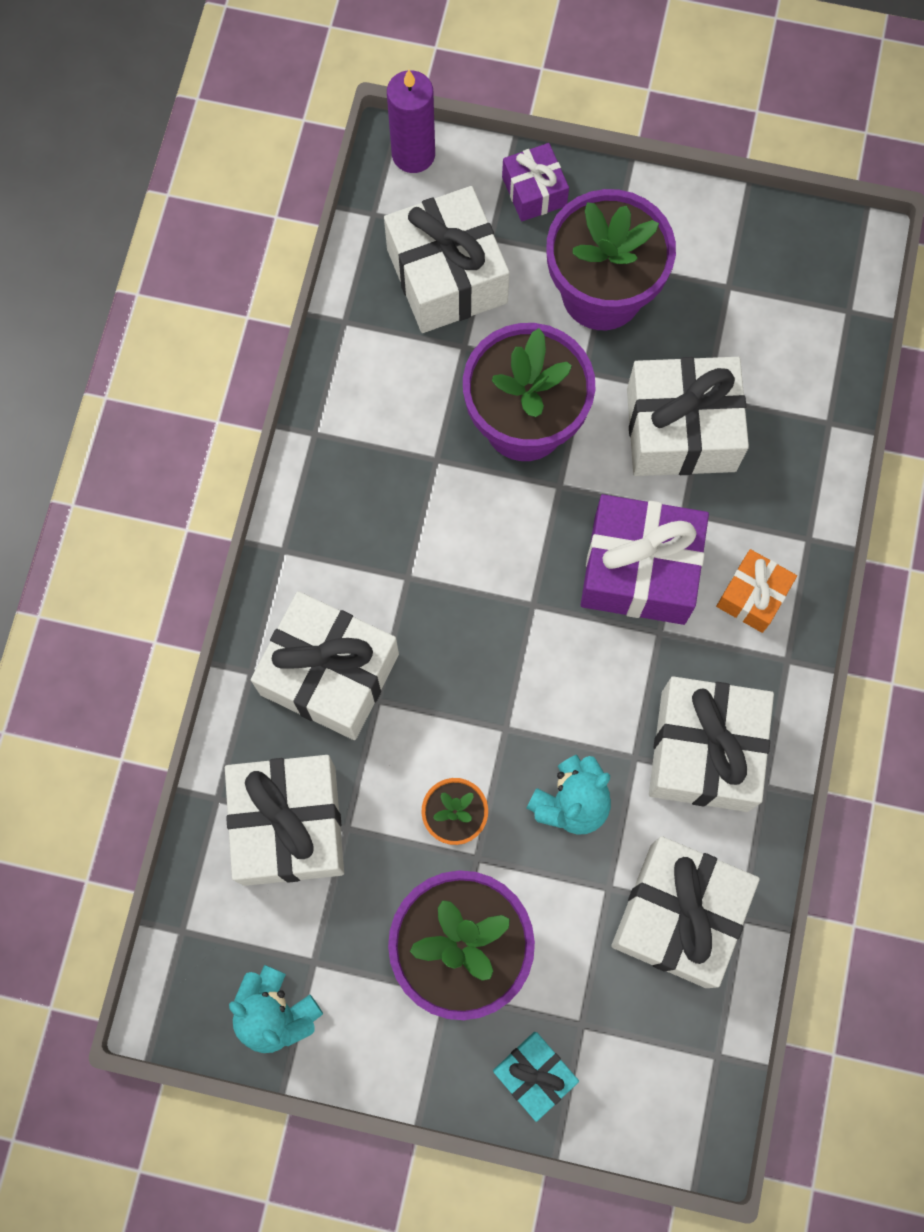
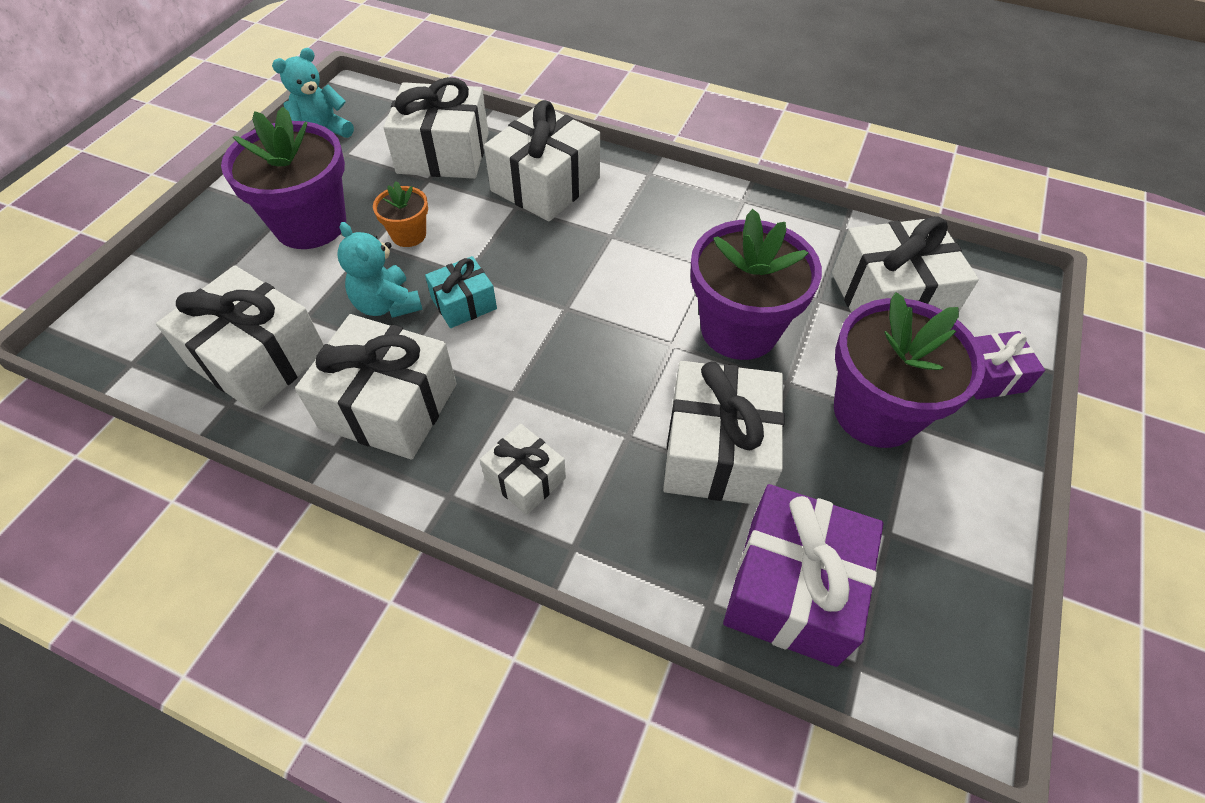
camera: 100 degrees right, 20 degrees down
(413, 154) = (1016, 293): purple candle -> none
(534, 1074) = (197, 250): turquoise gift -> turquoise gift (464, 303)
(639, 570) = (577, 389): purple gift -> purple gift (792, 589)
(752, 596) = (525, 478): orange gift -> white gift

